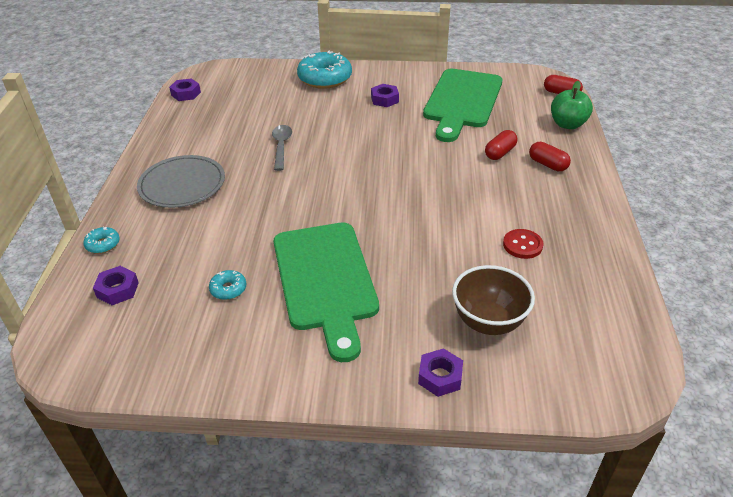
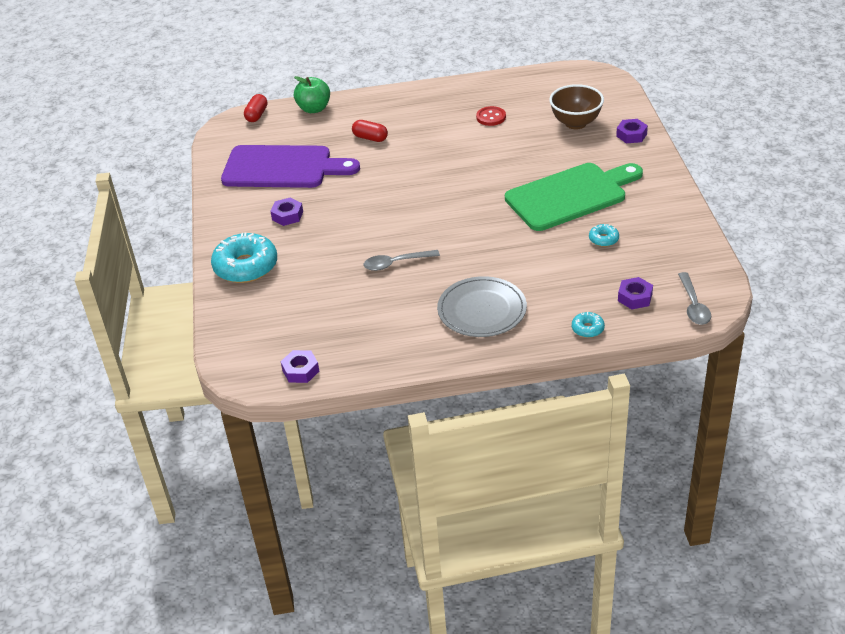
camera: 100 degrees left, 0 degrees up
(67, 335) = (693, 305): none -> grey spoon
(462, 101) = (283, 168): green cutting board -> purple cutting board
(547, 164) = (381, 114): red capsule -> none

